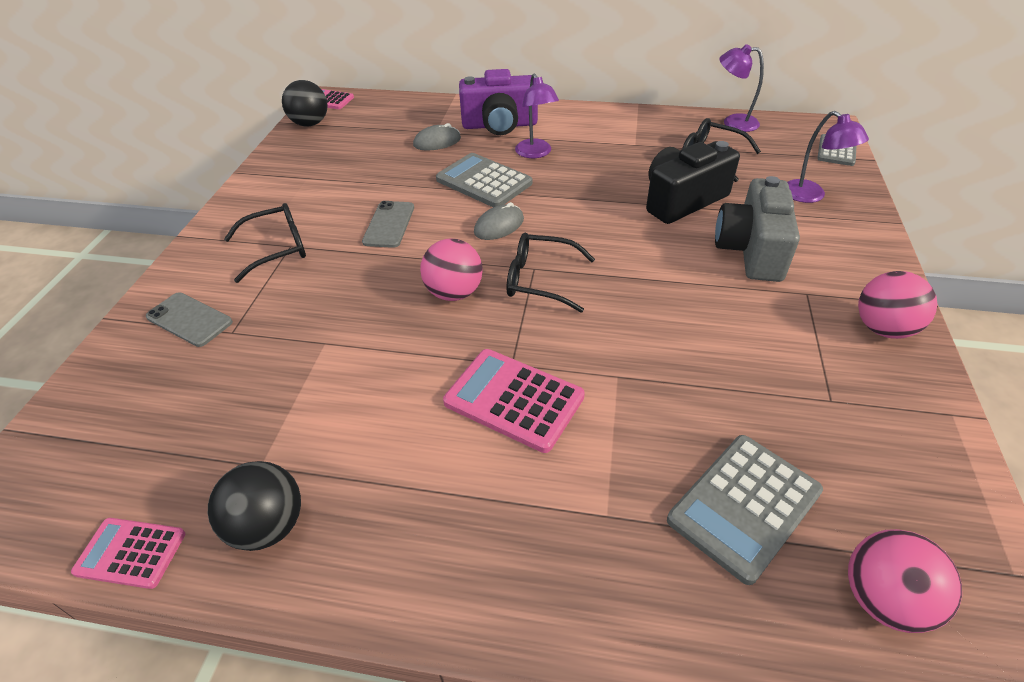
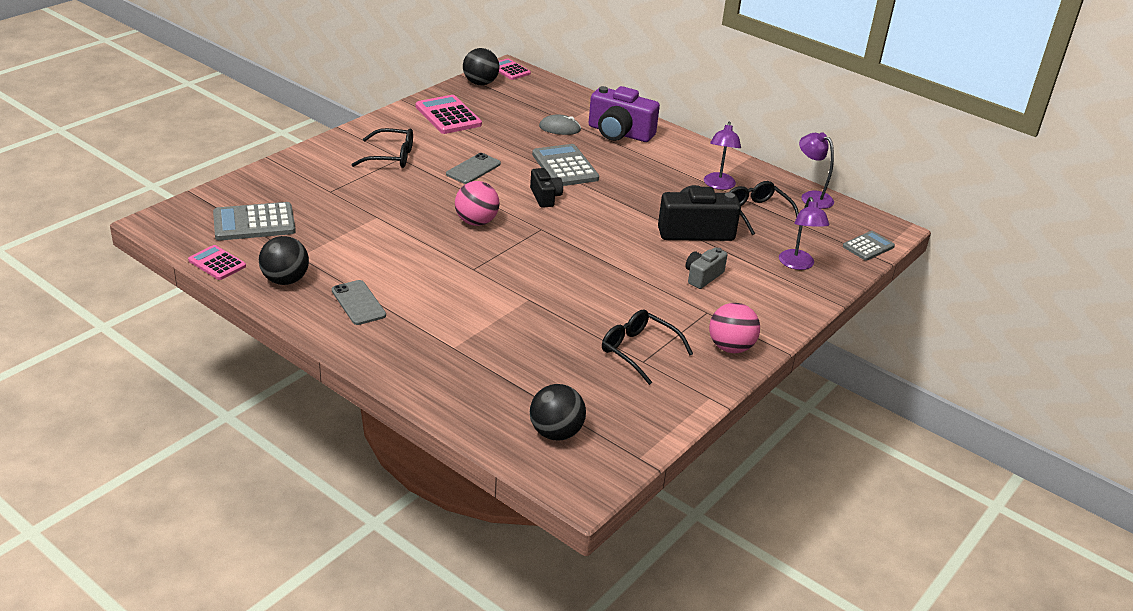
camera: 25 degrees right, 10 degrees down
(189, 319) = (312, 176): grey phone -> grey phone (358, 303)
(499, 226) = (545, 197): grey mouse -> black camera
(514, 400) = (456, 284): pink calculator -> pink calculator (448, 116)
(536, 153) = (624, 162): purple lamp -> purple lamp (718, 185)
(540, 280) = (538, 236): black glasses -> black glasses (639, 351)
(744, 506) = (530, 375): grey calculator -> grey calculator (254, 223)
(751, 250) = (702, 276): grey camera -> grey camera, size x0.56
(883, 599) = (556, 433): pink ball -> black ball

